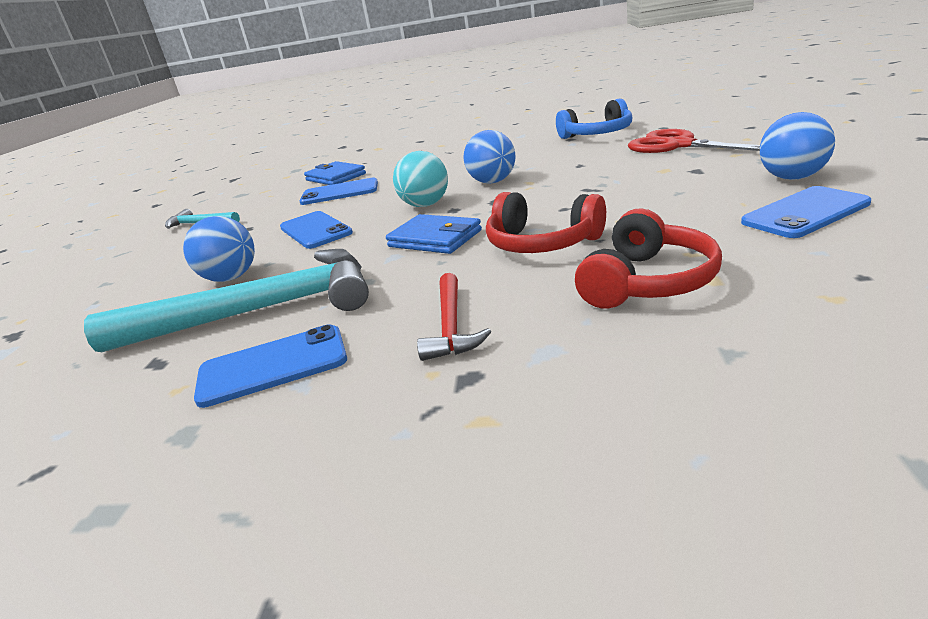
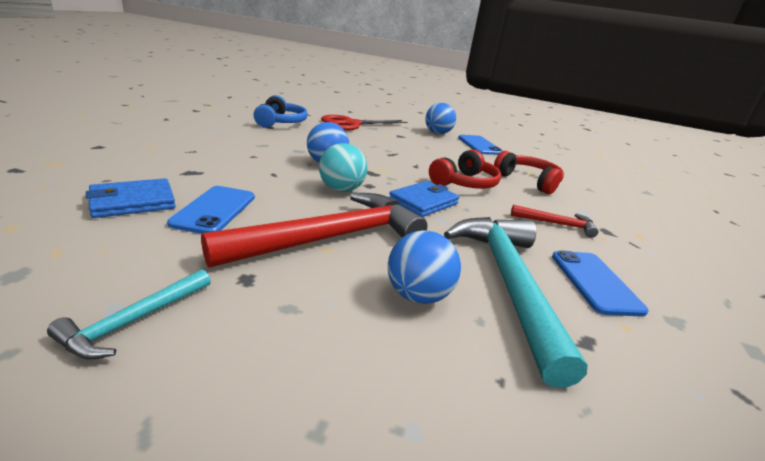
camera: 85 degrees left, 0 degrees up
(315, 230) = (332, 238): blue phone -> red hammer

